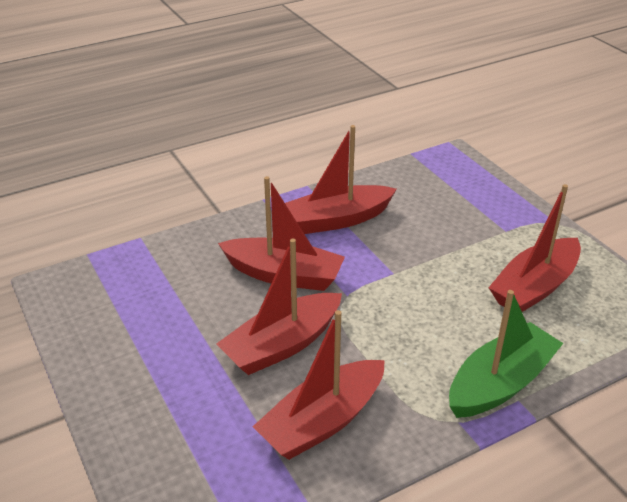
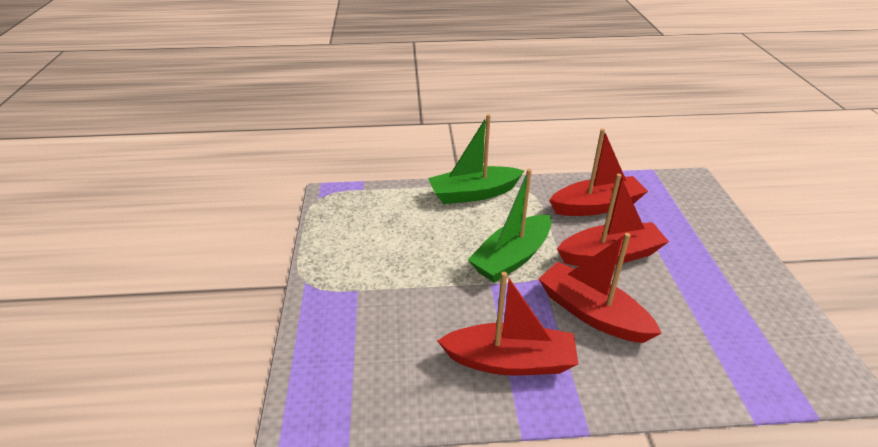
camera: 155 degrees left, 0 degrees up
(390, 306) = (512, 258): none -> green boat
(534, 287) = (390, 237): red boat -> none

